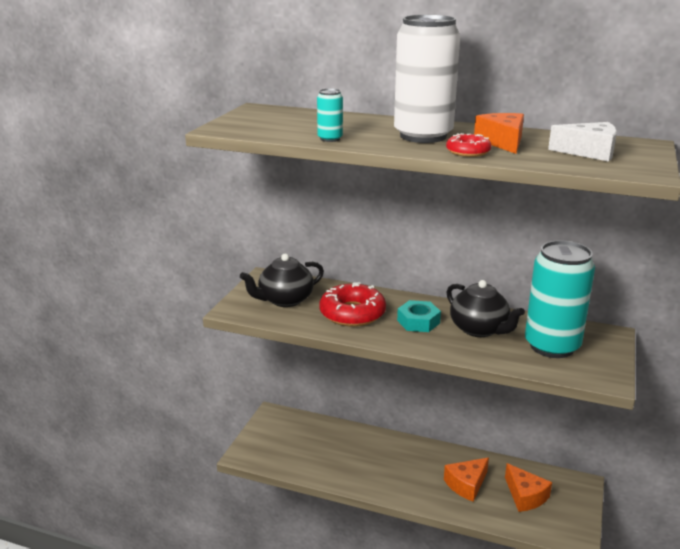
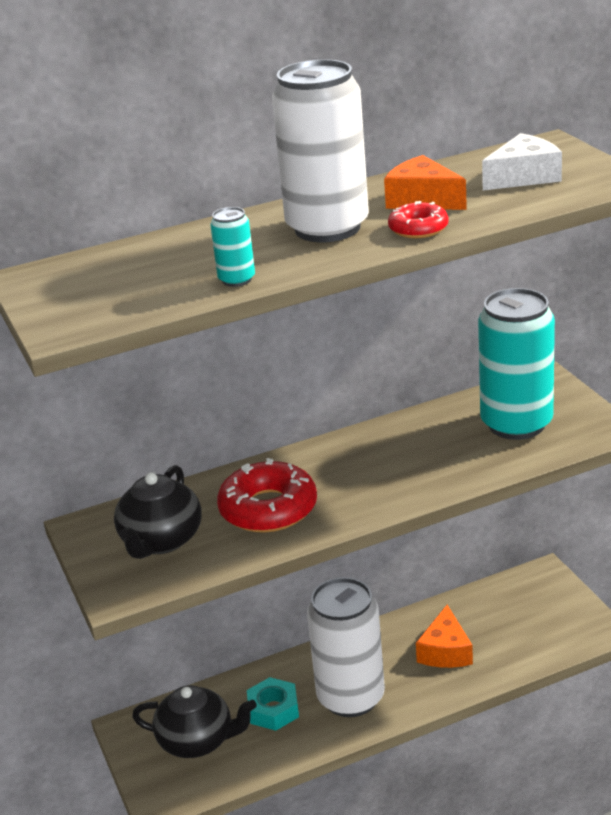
camera: 40 degrees left, 5 degrees up
(386, 472) = (351, 697): none -> white can
(418, 322) = (354, 475): turquoise nut -> turquoise nut (273, 710)
(479, 329) = (426, 446): black teapot -> black teapot (197, 741)
(525, 496) = (511, 622): orange cheese -> none

